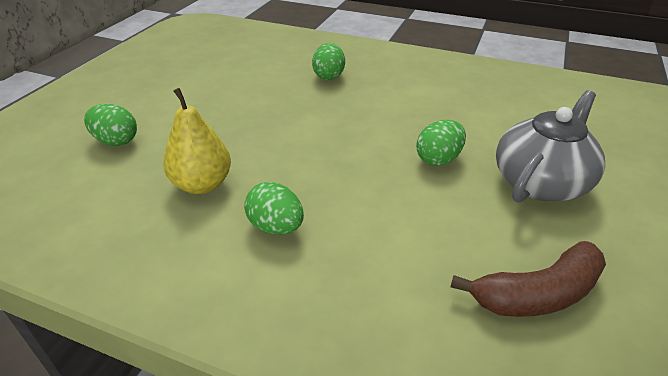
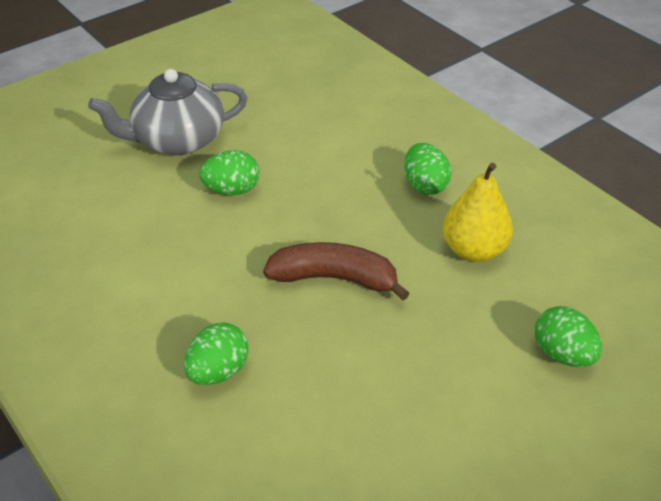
camera: 150 degrees left, 5 degrees up
(537, 294) = (285, 88): brown banana -> brown banana (334, 278)

